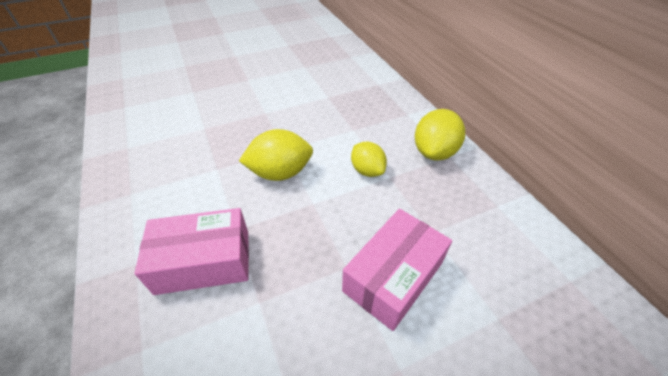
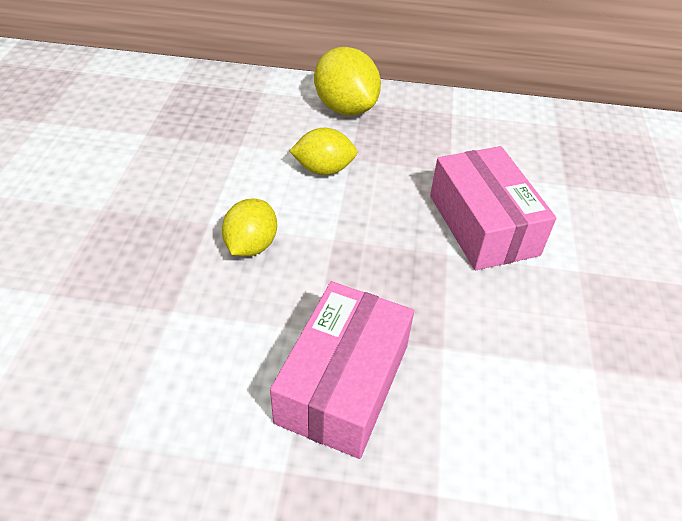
camera: 60 degrees left, 0 degrees up
(280, 173) = (251, 245): yellow lemon -> yellow lemon, size x0.67

